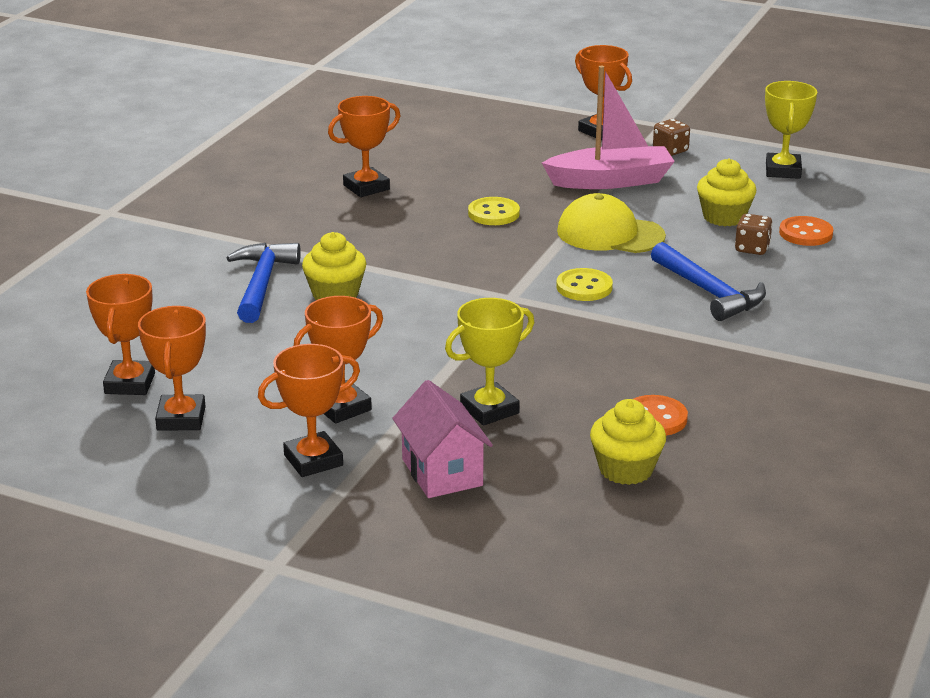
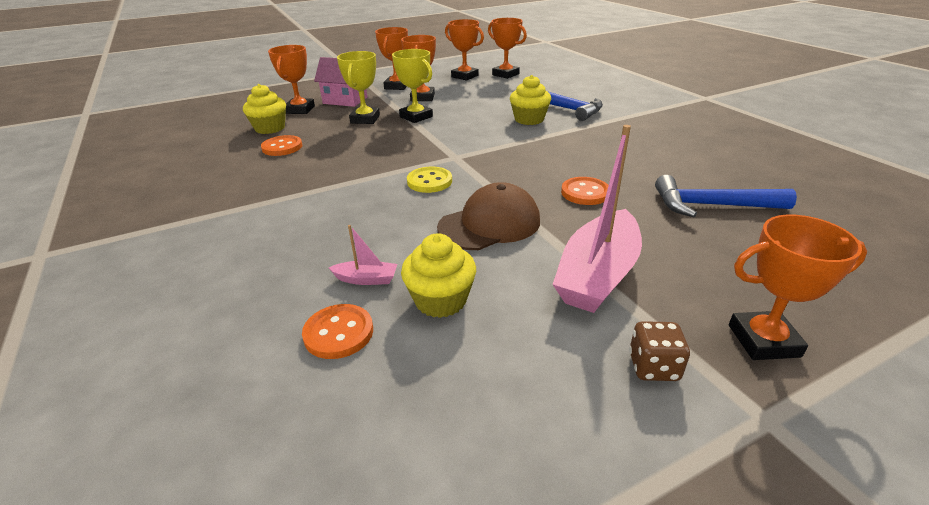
camera: 130 degrees right, 5 degrees up
(366, 187) = (685, 165): orange trophy -> orange trophy (300, 110)
(493, 213) = (585, 193): yellow button -> orange button
(610, 234) = (489, 224): yellow cap -> brown cap
(709, 292) = (347, 221): blue hammer -> blue hammer (712, 205)
(752, 248) = (366, 279): brown dice -> pink boat
(783, 171) = (495, 440): yellow trophy -> yellow trophy (416, 117)

